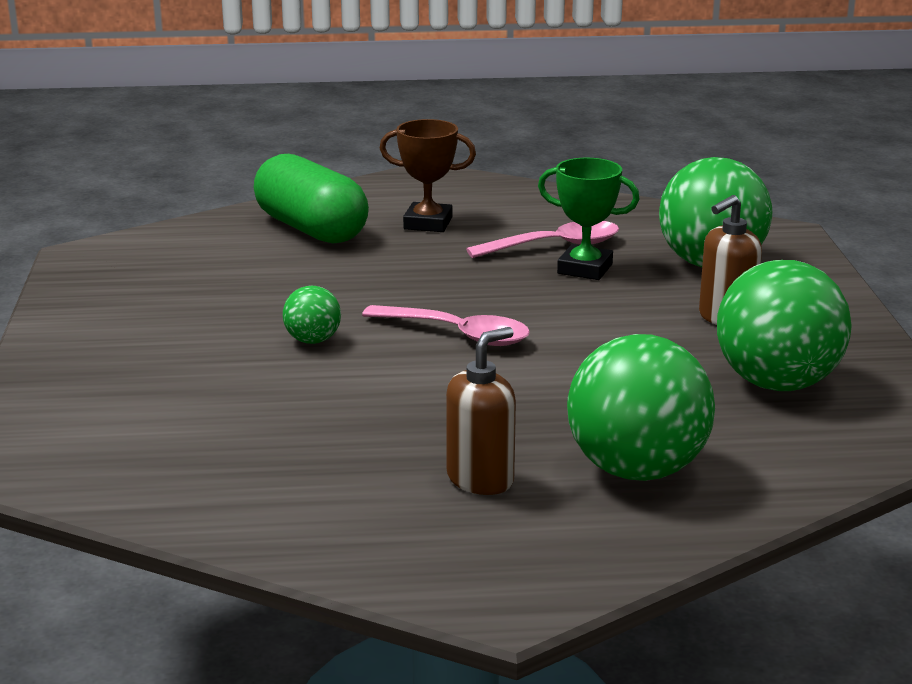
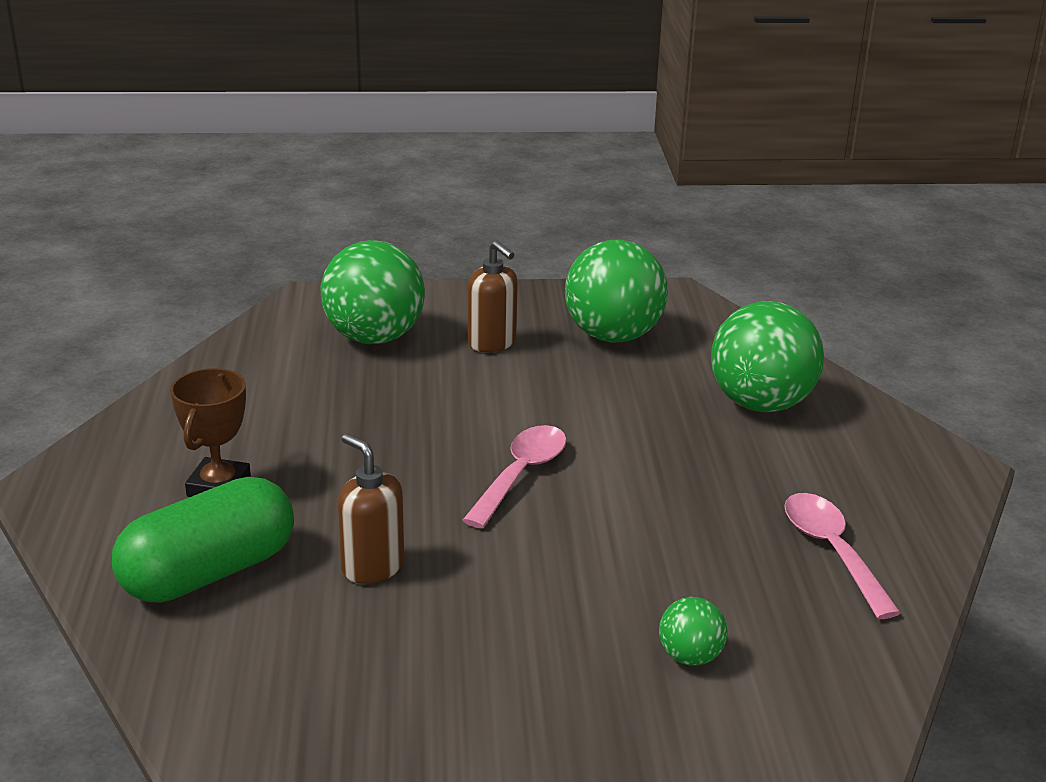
camera: 90 degrees left, 5 degrees up
(313, 340) = (534, 563): green ball -> green ball (690, 656)
(481, 479) = (792, 471): brown soap dispenser -> brown soap dispenser (372, 567)
(555, 246) = (310, 411): pink spoon -> pink spoon (832, 551)
(585, 269) = (373, 399): green trophy -> none

